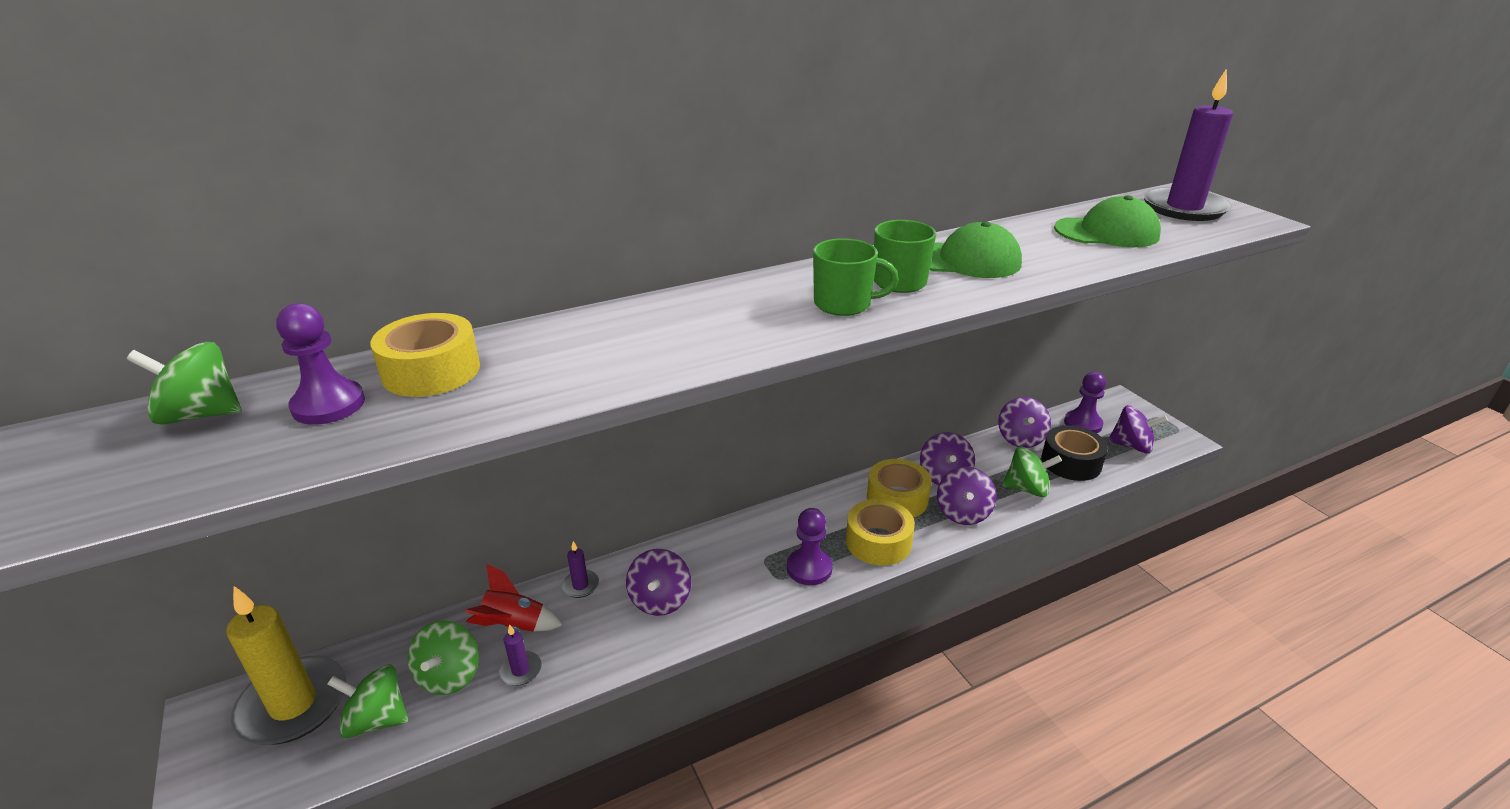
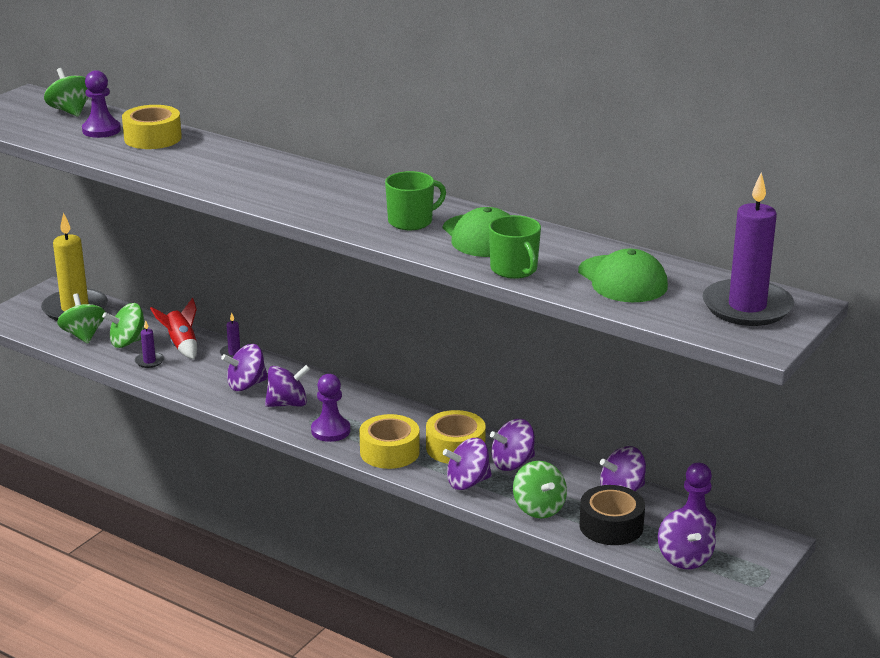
camera: 60 degrees right, 5 degrees down
(729, 581) = (288, 404): none -> purple spinning top
(844, 304) = (351, 212): green mug -> green mug (514, 270)

